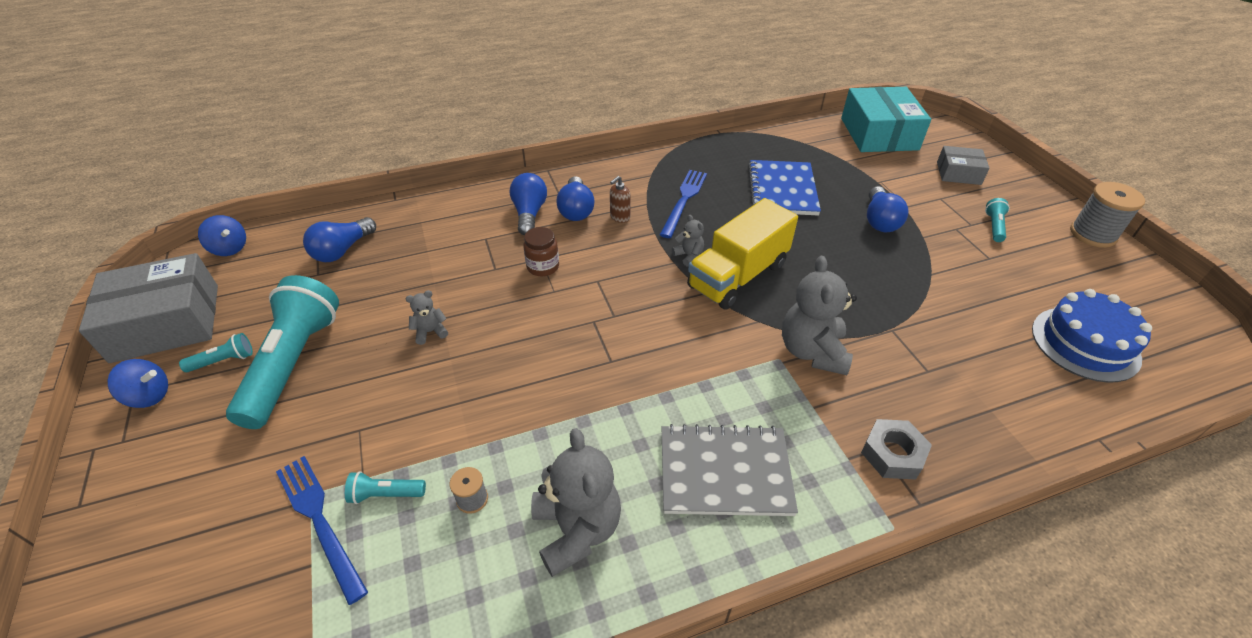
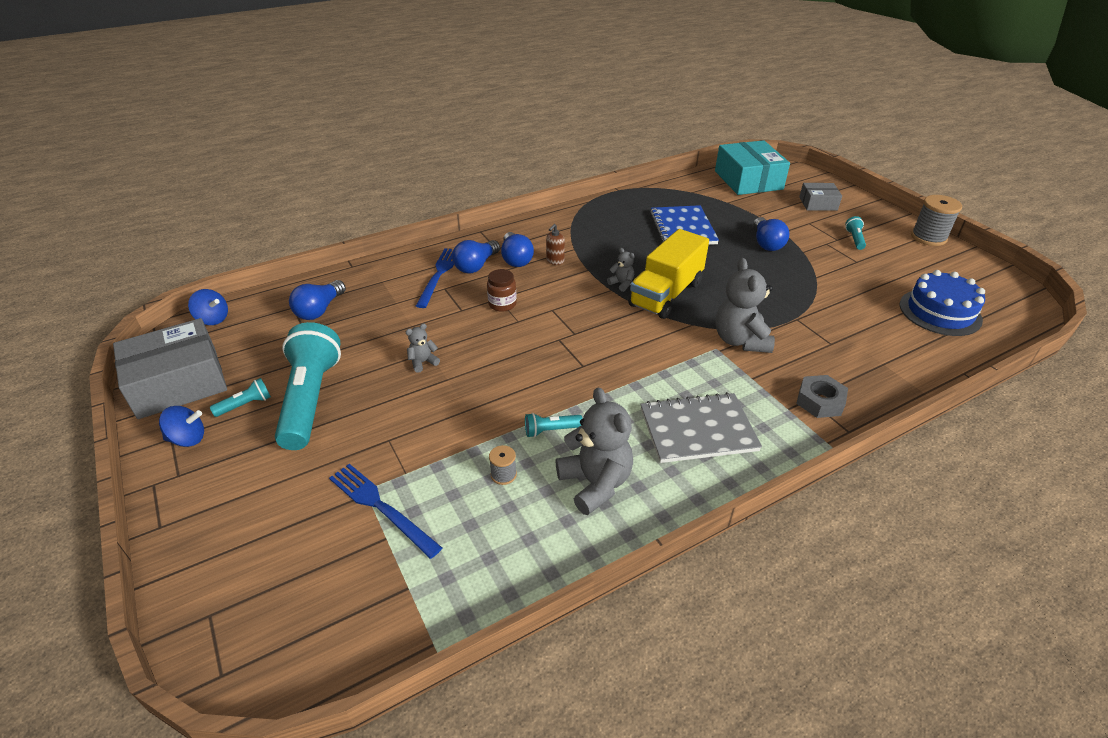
camera: 10 degrees left, 5 degrees down
(385, 494) = (430, 481): turquoise flashlight -> turquoise flashlight (551, 430)
(529, 214) = (476, 266): blue light bulb -> blue light bulb turned 135 degrees counterclockwise
(684, 200) = (604, 243): blue fork -> blue fork (439, 275)

